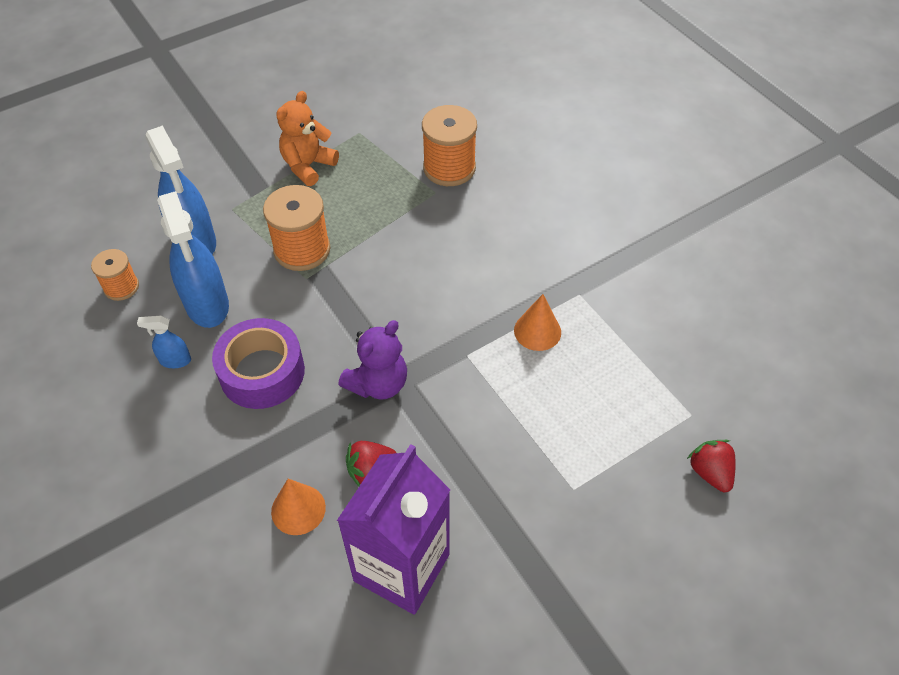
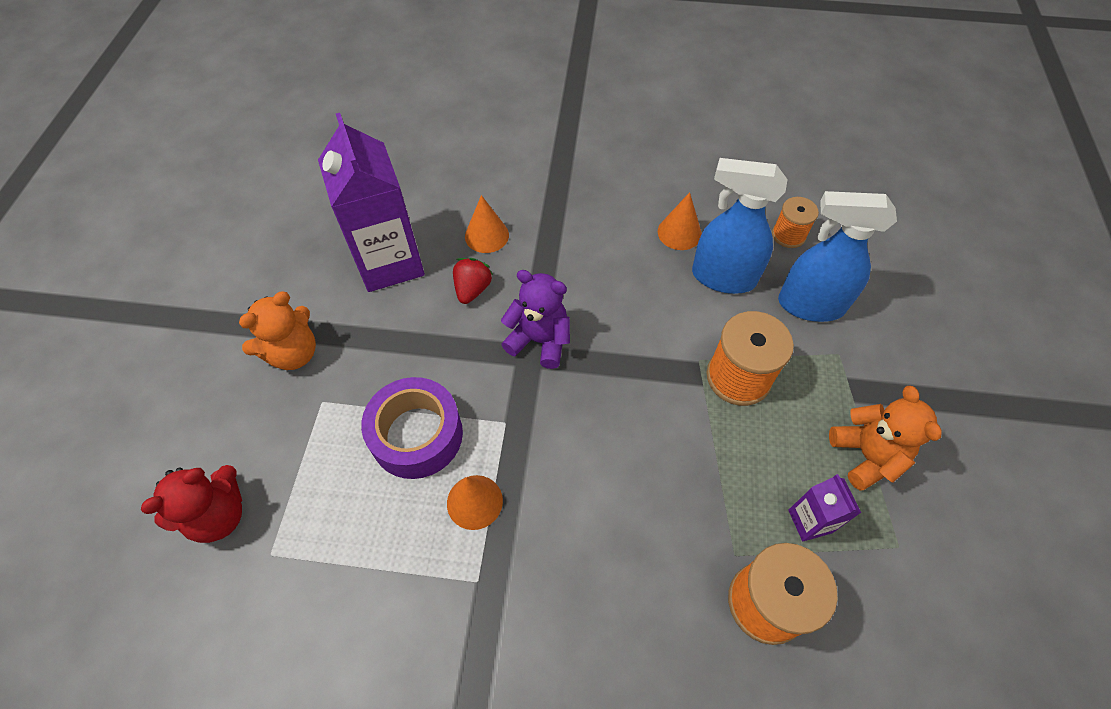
camera: 130 degrees right, 5 degrees up
(175, 360) = (679, 233): blue spray bottle -> orange cone
(262, 372) = (620, 276): purple tape -> purple tape (417, 435)
(378, 384) = (539, 340): purple teddy bear -> purple teddy bear turned 120 degrees clockwise
(380, 171) = (810, 521): none -> purple carton
(560, 555) = (293, 353): none -> orange teddy bear
(710, 472) = (219, 515): red strawberry -> red teddy bear

